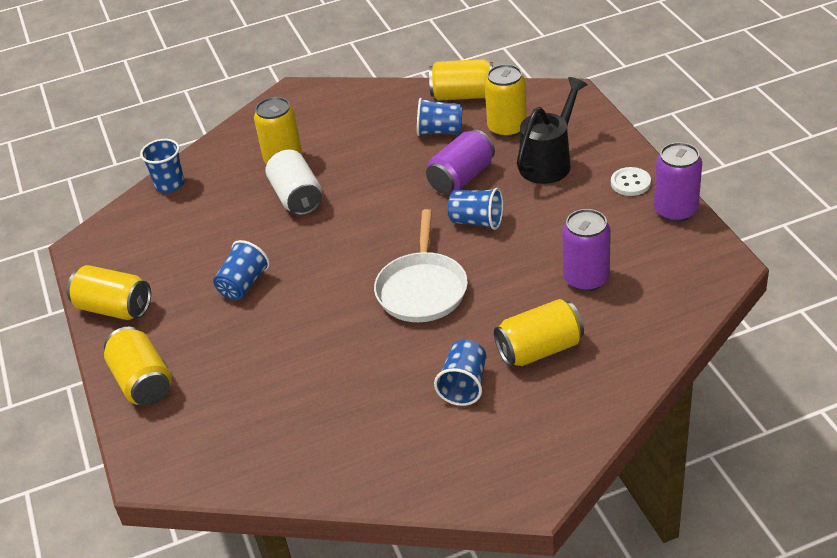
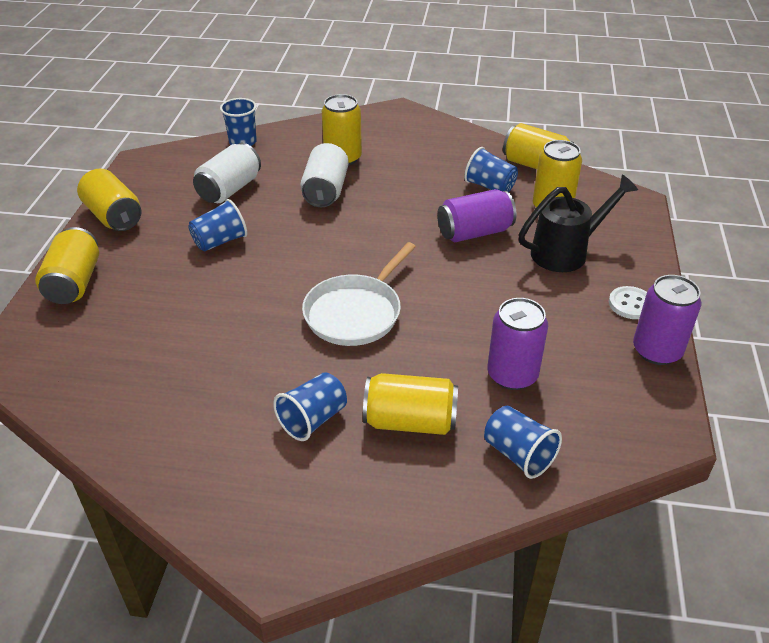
camera: 25 degrees right, 0 degrees up
(203, 235) = (229, 189): none -> white can
(477, 221) = (455, 275): blue cup -> blue cup (518, 454)

